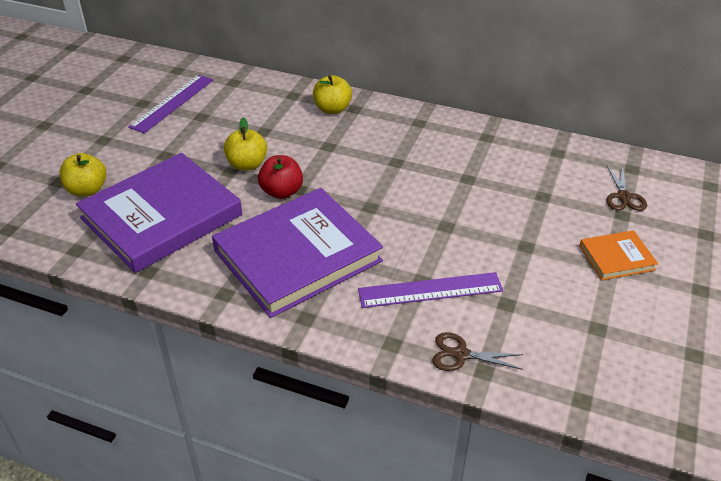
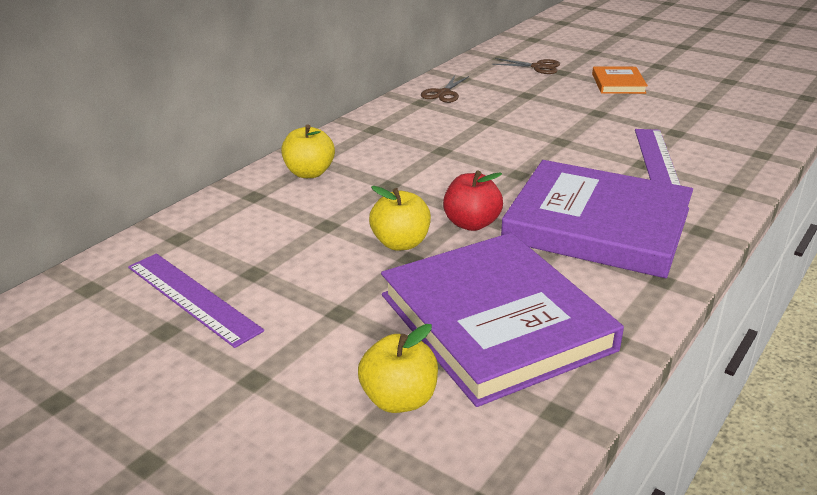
camera: 75 degrees left, 10 degrees down
(297, 256) = (597, 225): purple book -> purple book turned 45 degrees counterclockwise
(460, 354) = (743, 160): brown scissors -> brown scissors (443, 93)

